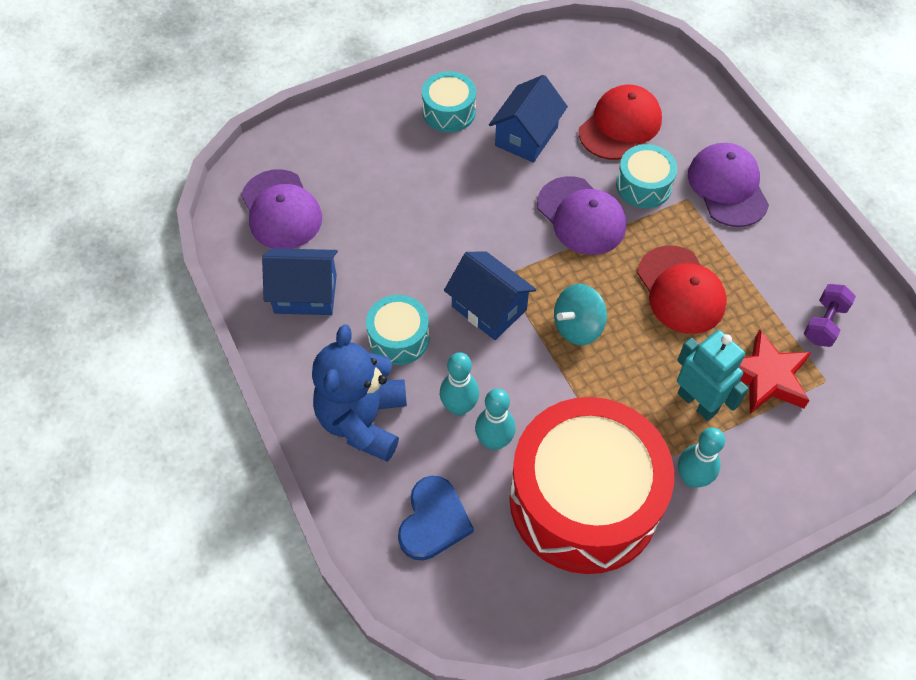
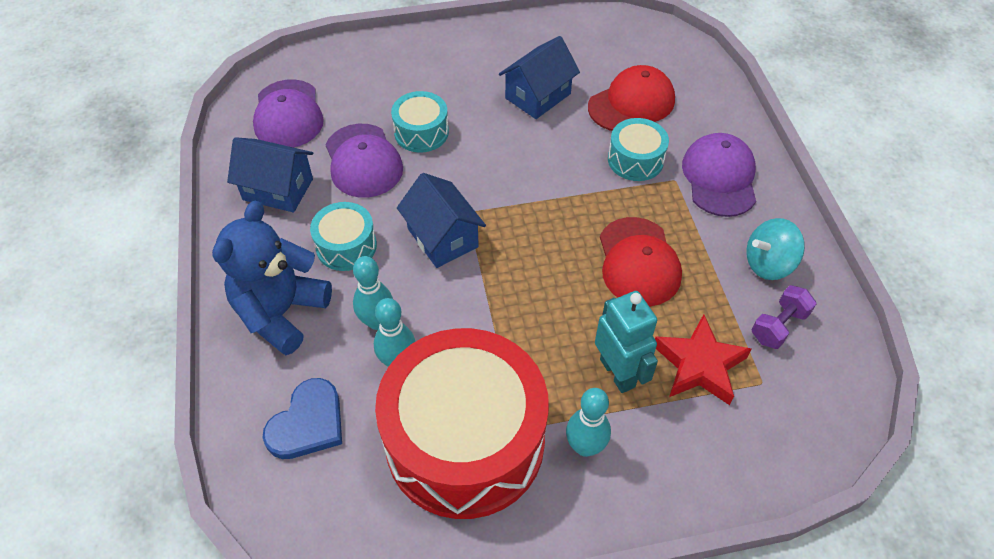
camera: 15 degrees right, 5 degrees down
(449, 112) = (474, 62): turquoise drum -> turquoise drum (421, 132)
(578, 327) = (522, 273): turquoise spinning top -> turquoise spinning top (768, 264)
(581, 216) = (564, 175): purple cap -> purple cap (363, 161)

